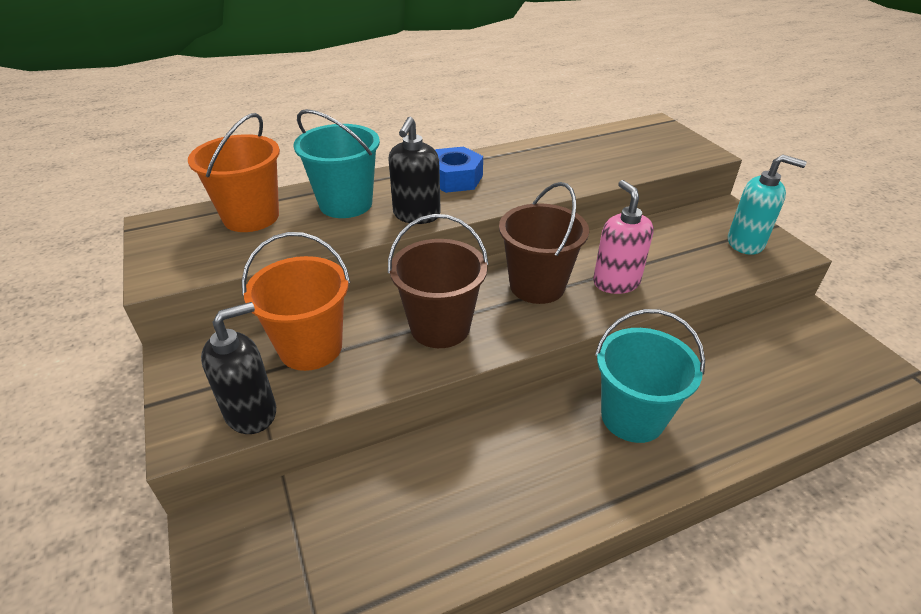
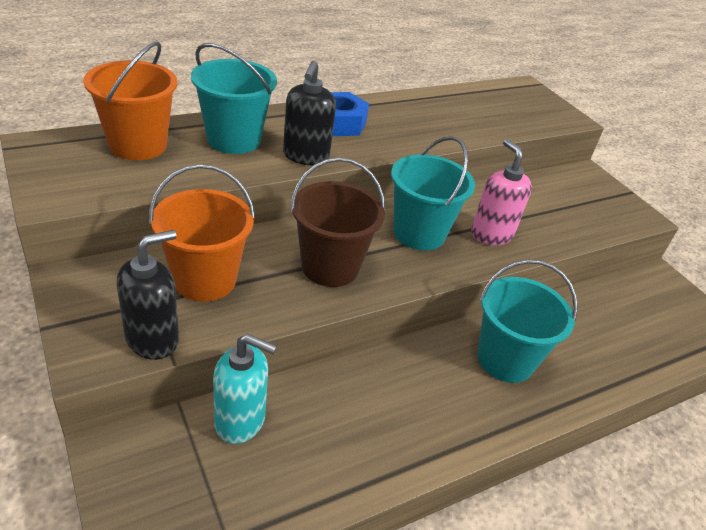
camera: 10 degrees left, 0 degrees up
(537, 286) = (419, 233): brown bucket -> turquoise bucket
(745, 243) = (605, 206): turquoise soap dispenser -> turquoise soap dispenser (240, 421)

